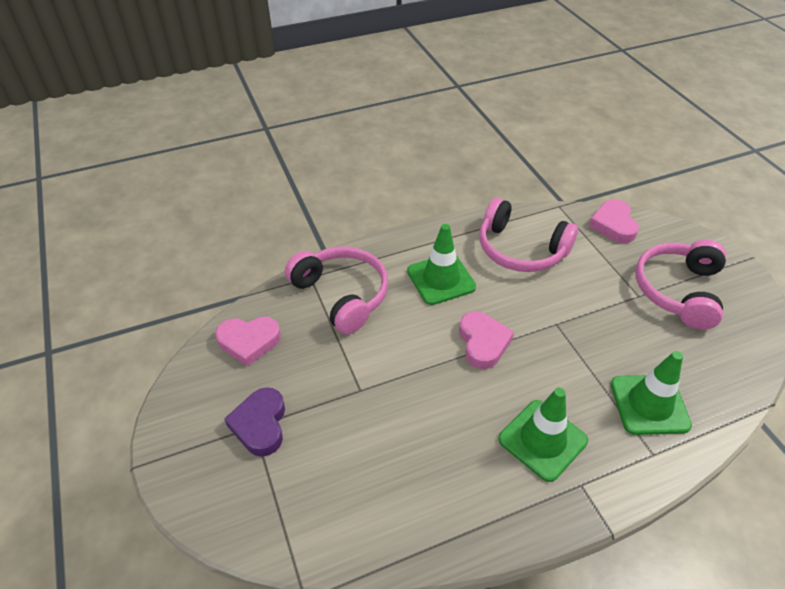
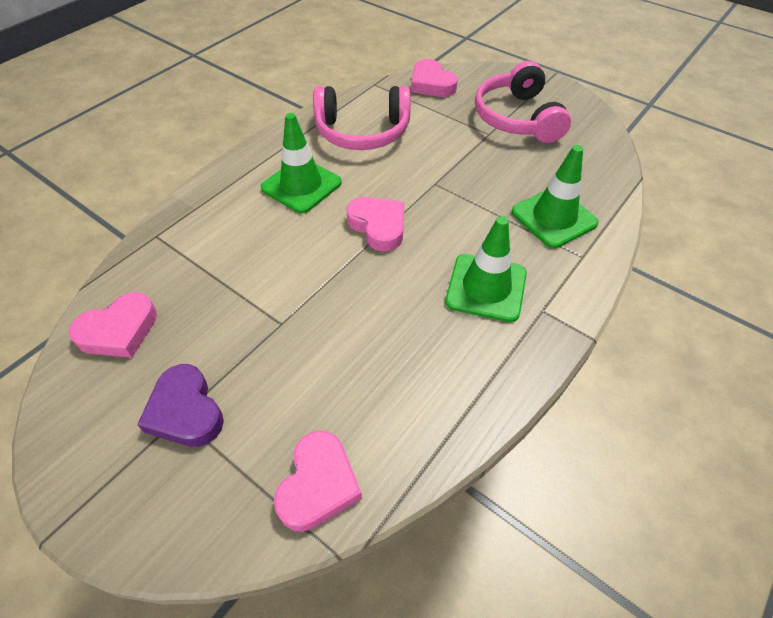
camera: 30 degrees left, 5 degrees up
(317, 528) = (318, 484): none -> pink heart
(341, 295) = (203, 240): pink headphones -> none

